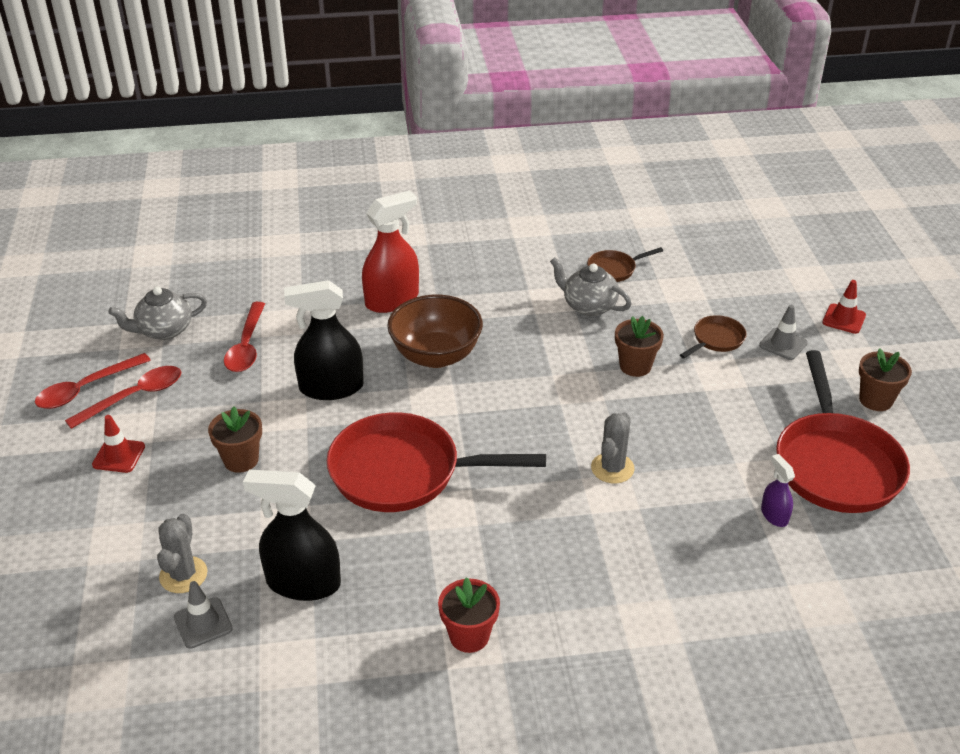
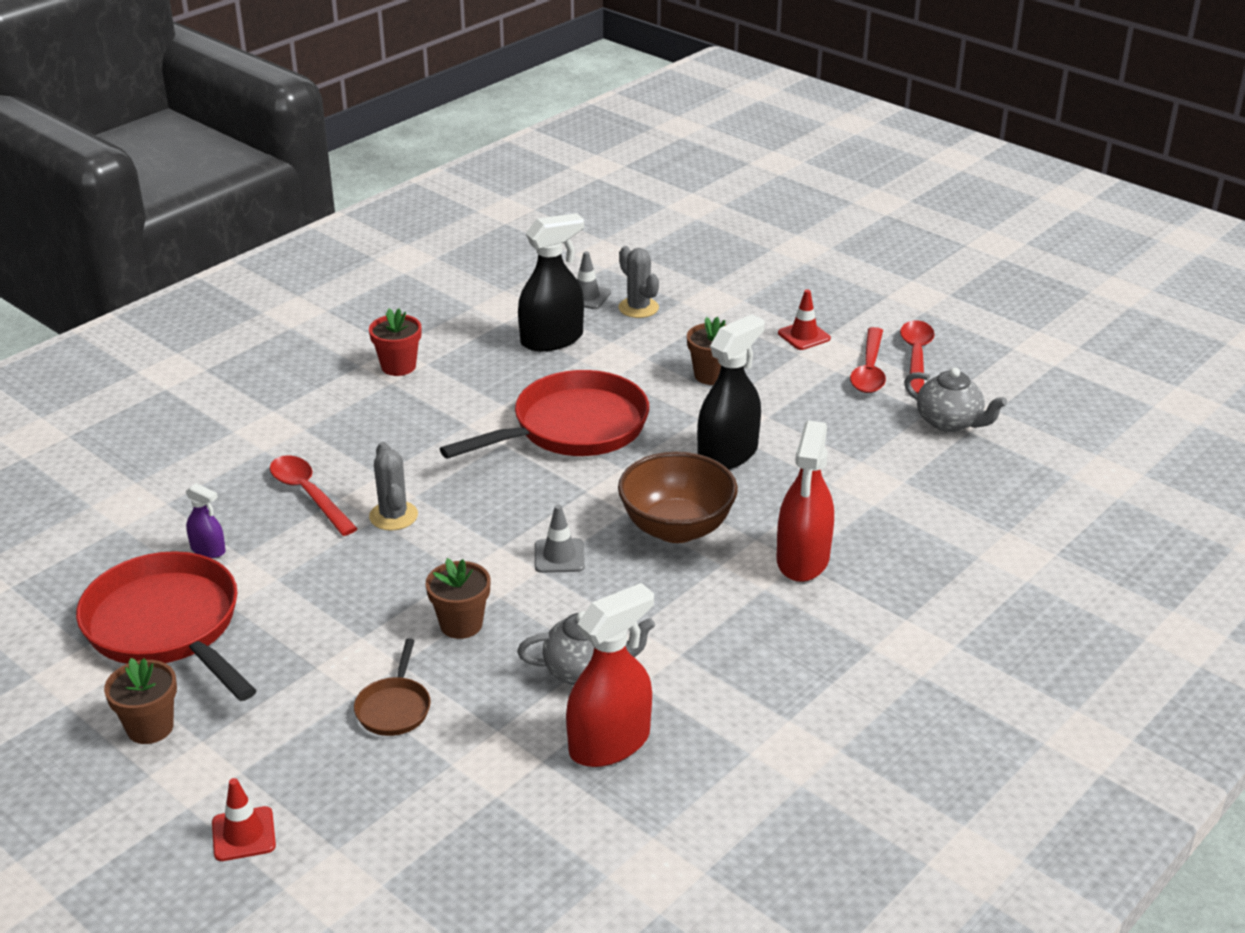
camera: 140 degrees right, 5 degrees down
(164, 330) = (949, 422): grey teapot -> grey teapot turned 105 degrees clockwise
(246, 346) = (858, 447): red spoon -> red spoon (309, 494)
(614, 269) = (609, 743): brown pan -> red spray bottle
(783, 344) = (306, 747): grey traffic cone -> grey traffic cone (559, 556)

